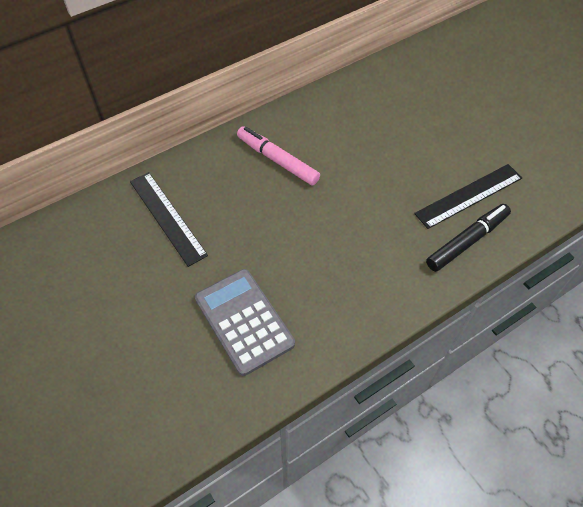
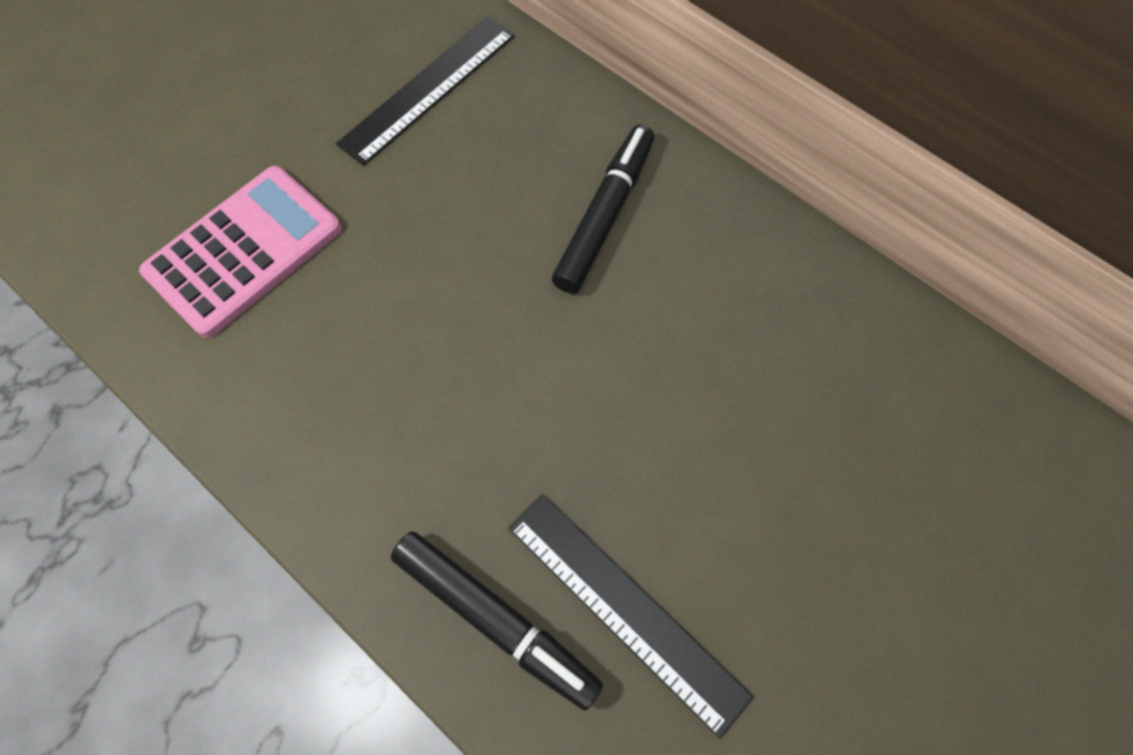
camera: 75 degrees right, 10 degrees up
(244, 321) = (244, 251): grey calculator -> pink calculator
(277, 160) = (605, 216): pink marker -> black marker

